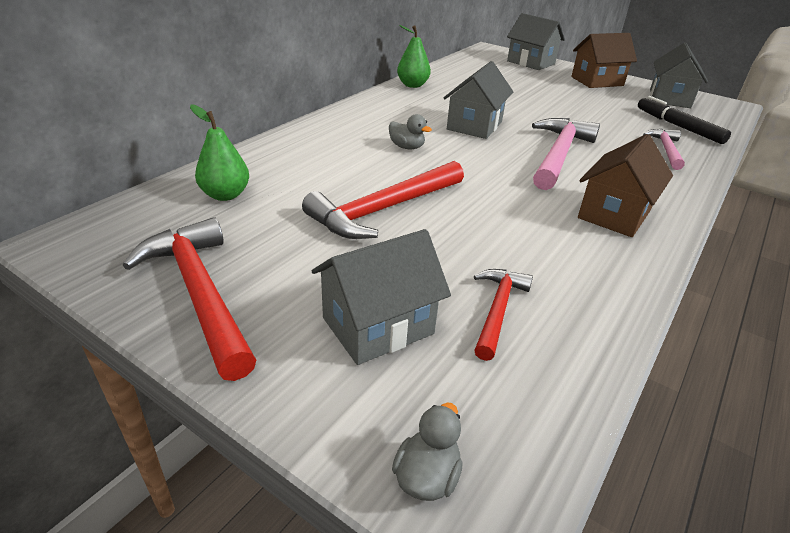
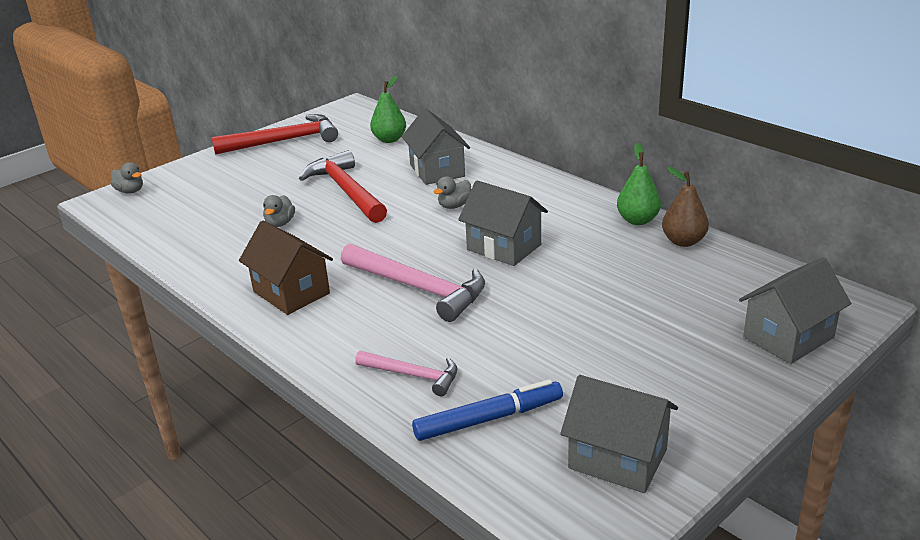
camera: 105 degrees right, 5 degrees down
(378, 325) = (226, 184): grey house -> grey house (437, 170)
(438, 75) = (683, 241): none -> brown pear
(482, 246) = (280, 223): none -> grey duck
(497, 310) = (213, 220): red hammer -> none
(597, 81) = (698, 392): brown house -> none
(678, 126) = (488, 419): black marker -> blue marker

